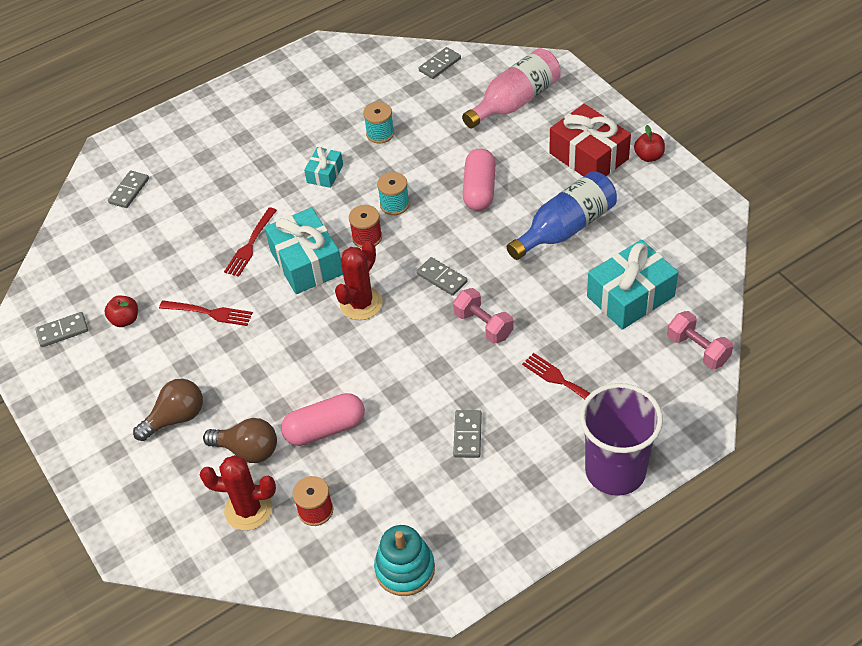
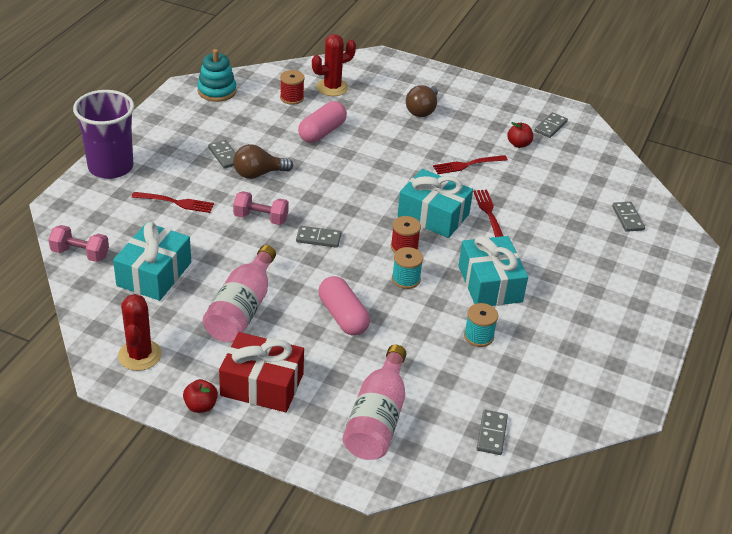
camera: 140 degrees right, 10 degrees down
(248, 450) = (360, 110): brown light bulb -> brown light bulb (258, 174)
(325, 174) = (490, 284): turquoise gift -> turquoise gift, size x1.87
(361, 304) = (365, 203): red cactus -> red cactus (140, 355)
(565, 228) = (242, 309): blue bottle -> pink bottle

